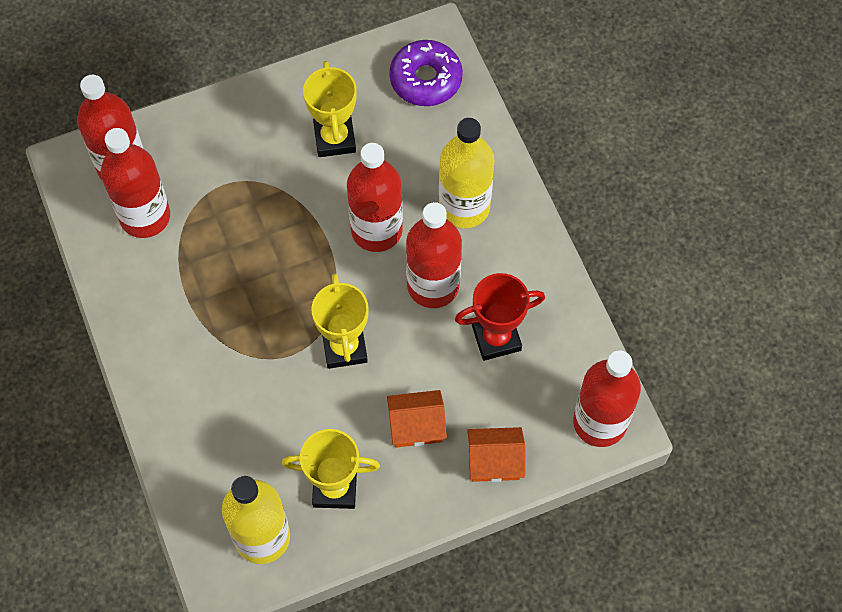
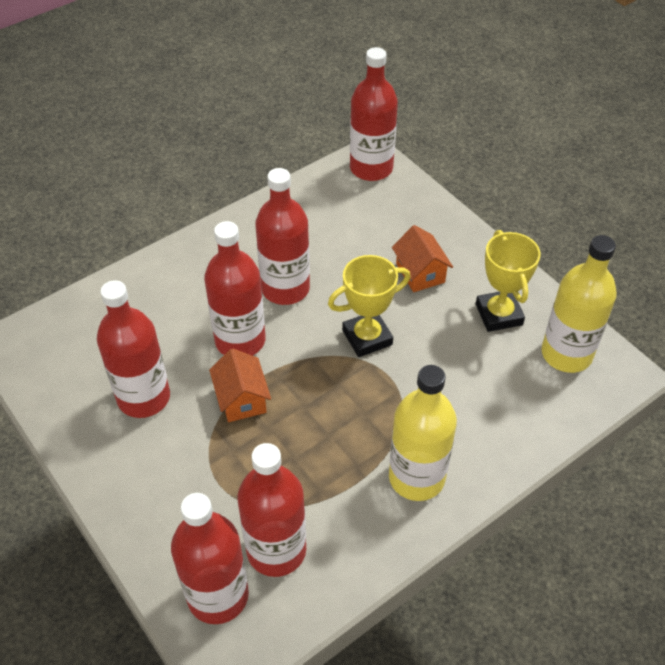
camera: 105 degrees left, 15 degrees down
(334, 138) = (144, 397): yellow trophy -> red bottle
(426, 79) = (62, 339): purple donut -> none
(464, 207) = (200, 282): yellow bottle -> yellow bottle (416, 477)
(494, 461) = (429, 220): orange house -> orange house (242, 399)
(496, 338) = (321, 238): red trophy -> none

